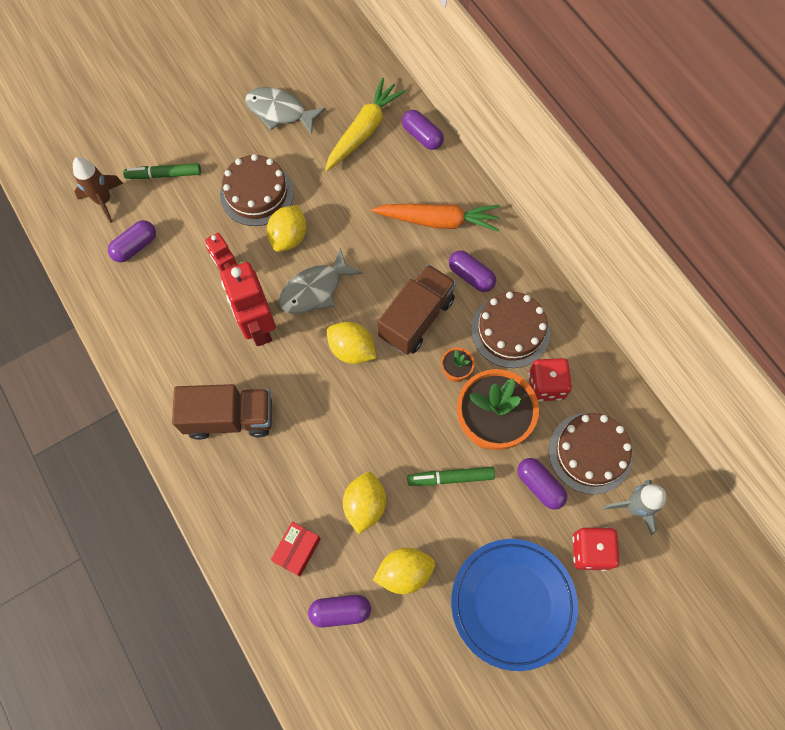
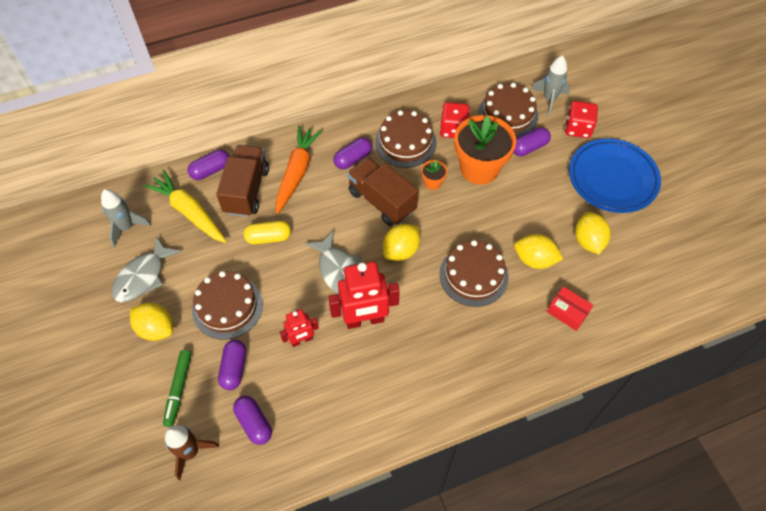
camera: 80 degrees left, 10 degrees down
(230, 418) = (448, 352): brown truck -> brown truck (246, 191)
(289, 237) = (281, 285): yellow lemon -> yellow lemon (156, 329)
(331, 435) = (473, 275): none -> brown cake
(334, 81) = (126, 227): none -> grey rocket
(340, 611) = (616, 288): purple capsule -> purple capsule (234, 368)
(345, 212) = (268, 237): none -> yellow capsule
(450, 478) = (518, 200): green marker -> none

